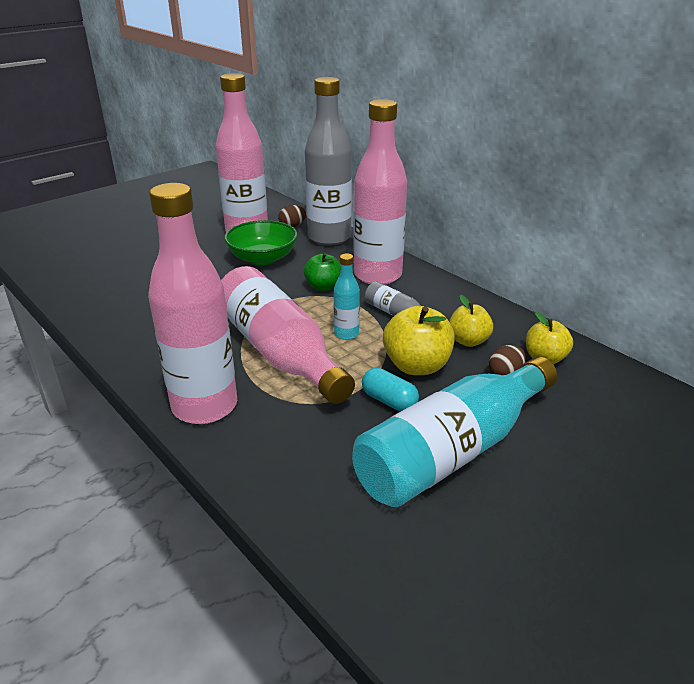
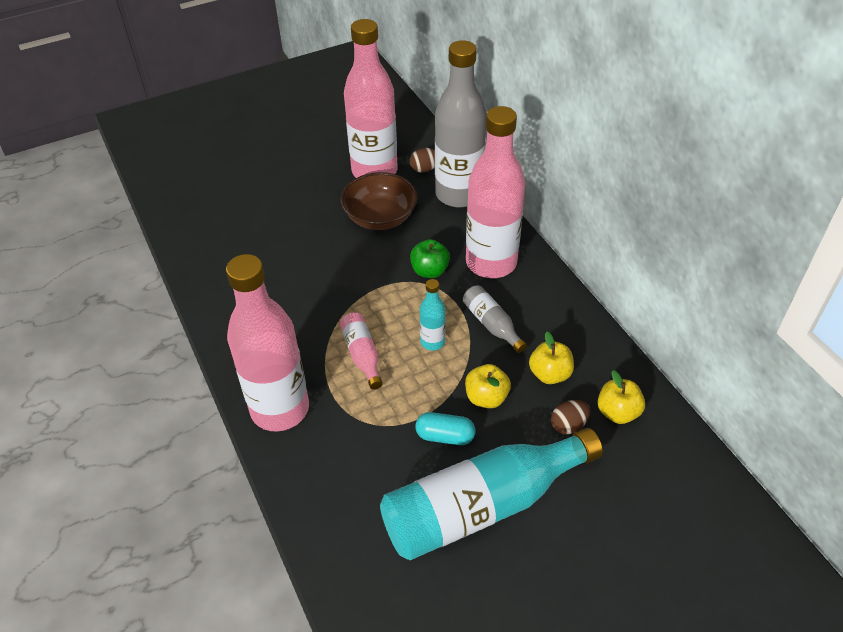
camera: 15 degrees right, 15 degrees up
(262, 258) = (380, 217): green bowl -> brown bowl
(279, 352) = (362, 355): pink bottle -> pink bottle, size x0.45
(389, 401) = (445, 436): turquoise capsule -> turquoise capsule turned 45 degrees counterclockwise
(417, 366) = (486, 397): yellow apple -> yellow apple, size x0.65

